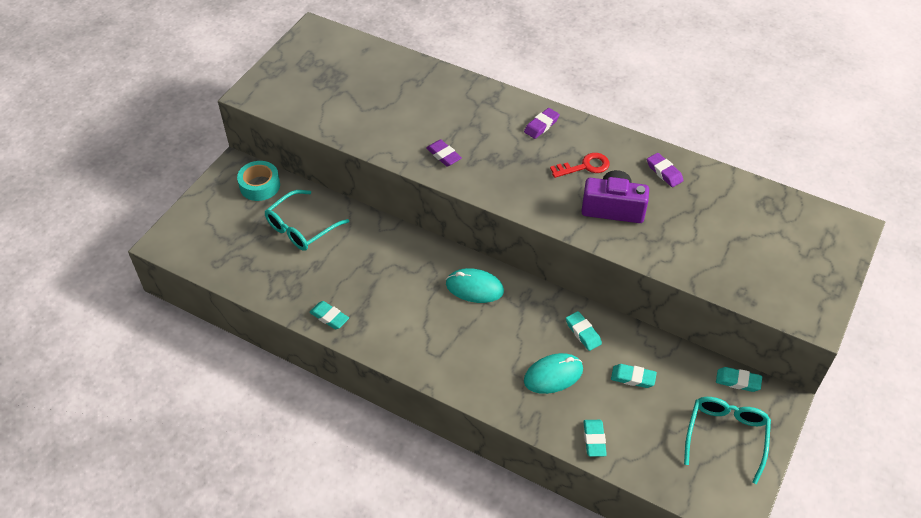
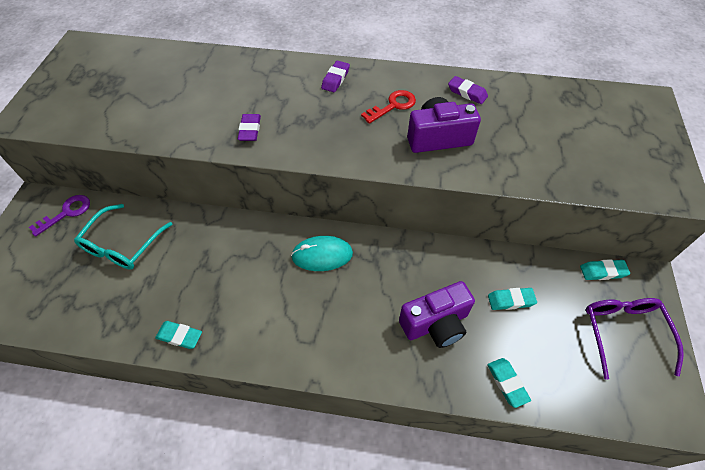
camera: 20 degrees left, 5 degrees up
(260, 185) = (66, 213): turquoise tape -> purple key
(443, 155) = (250, 130): purple eraser -> purple eraser turned 60 degrees clockwise
(553, 375) = (435, 324): turquoise mouse -> purple camera
(583, 333) = (444, 269): turquoise eraser -> none
(726, 437) = (623, 333): turquoise glasses -> purple glasses

